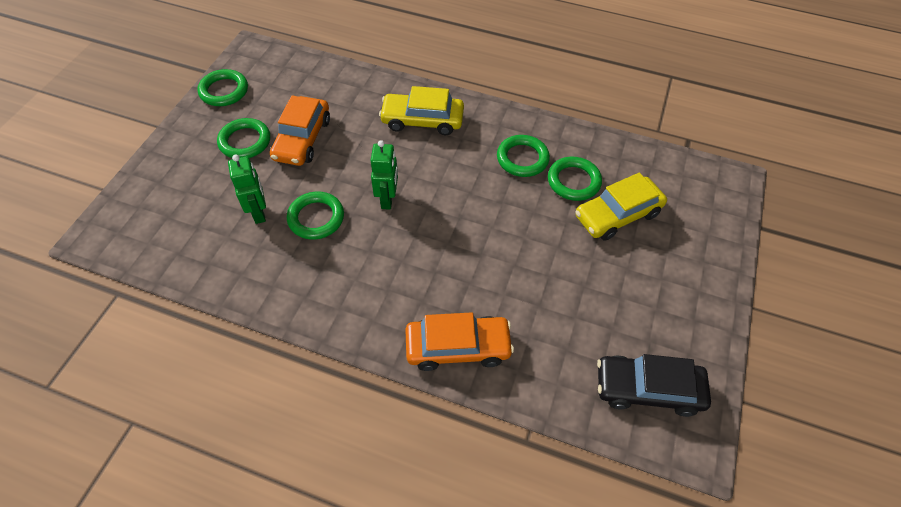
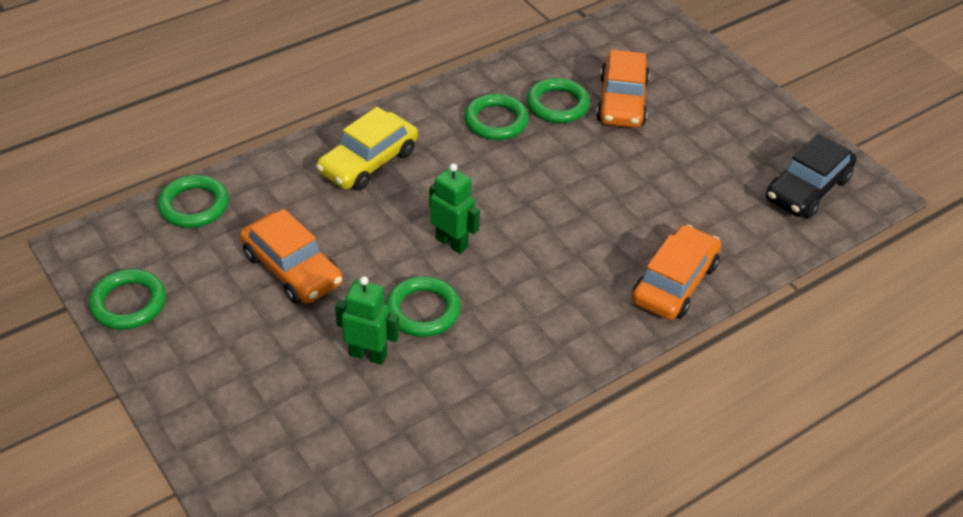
camera: 55 degrees left, 10 degrees down
(245, 141) = (241, 320): green ring -> green ring (194, 205)
(617, 215) = (622, 101): yellow car -> orange car

